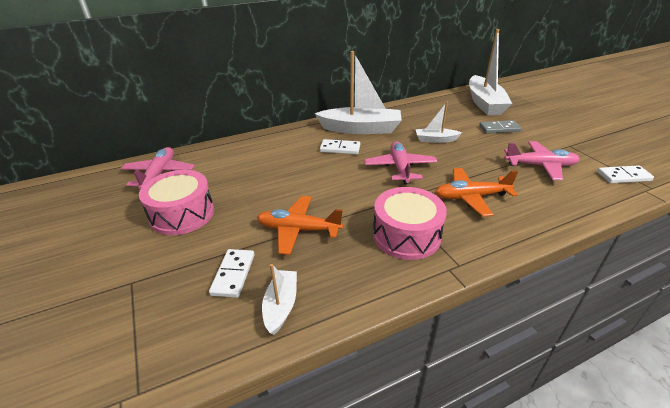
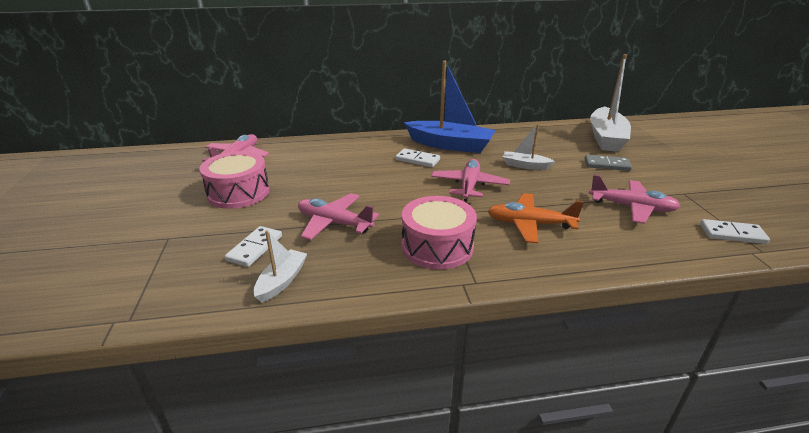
camera: 15 degrees right, 5 degrees down
(298, 230) = (334, 223): orange plane -> pink plane
(360, 129) = (450, 145): white boat -> blue boat

